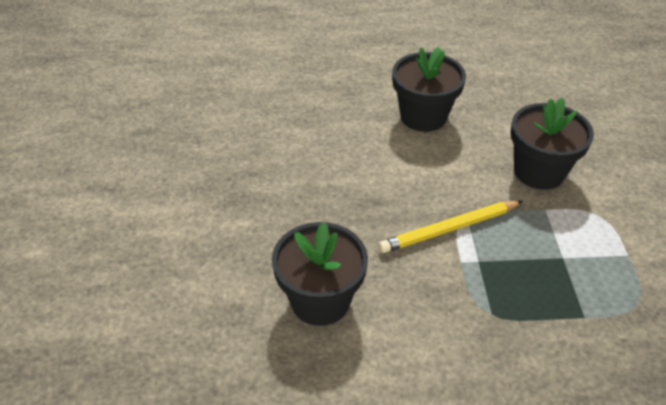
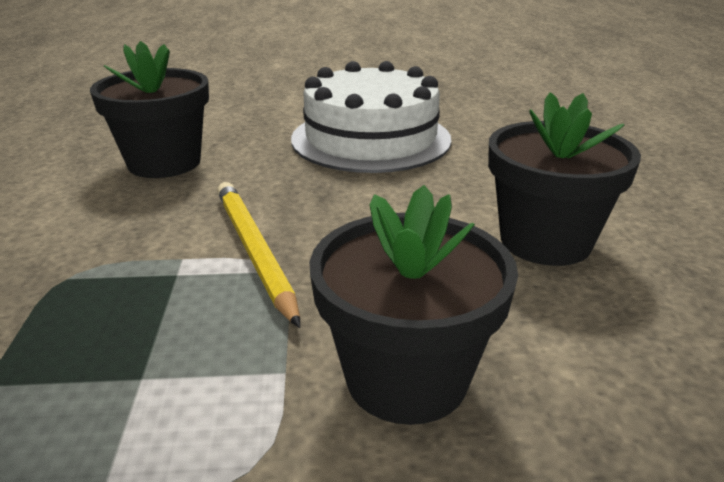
camera: 90 degrees right, 15 degrees down
(277, 177) = (371, 139): none -> white cake

